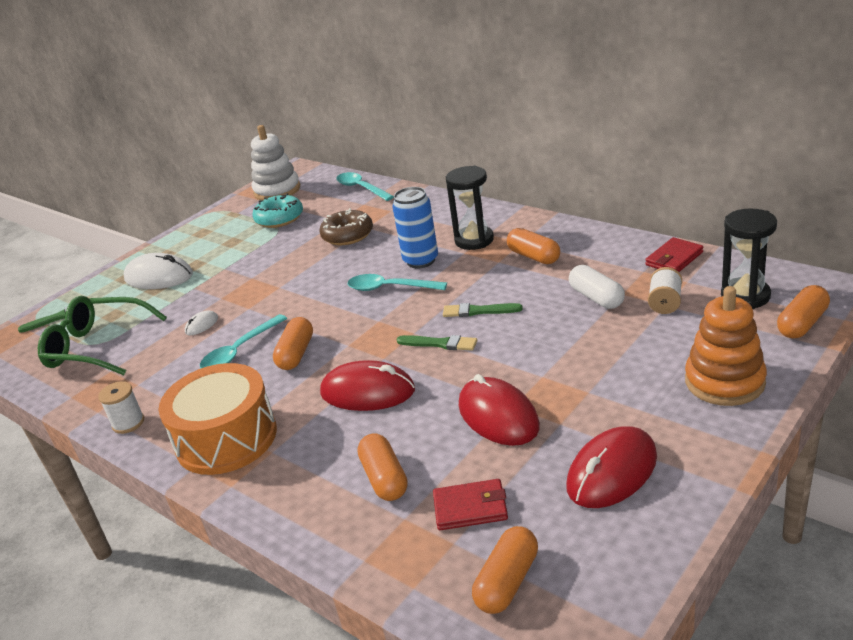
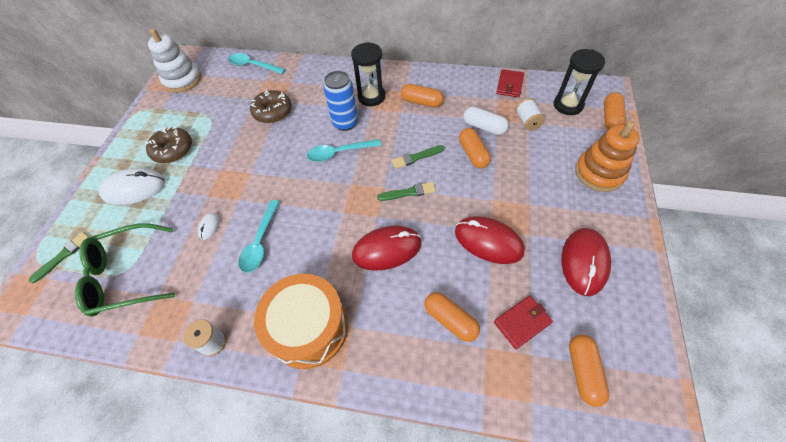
camera: 30 degrees left, 25 degrees up
(219, 251) = (173, 150): none -> brown donut
(279, 218) = (204, 107): turquoise donut -> none
(296, 354) = (309, 231): orange capsule -> orange capsule (473, 154)

